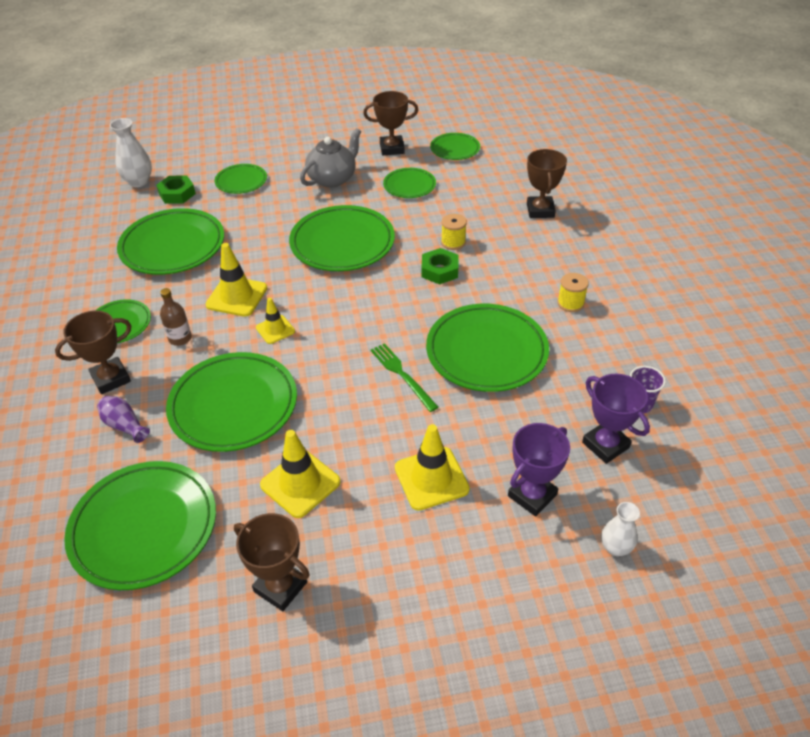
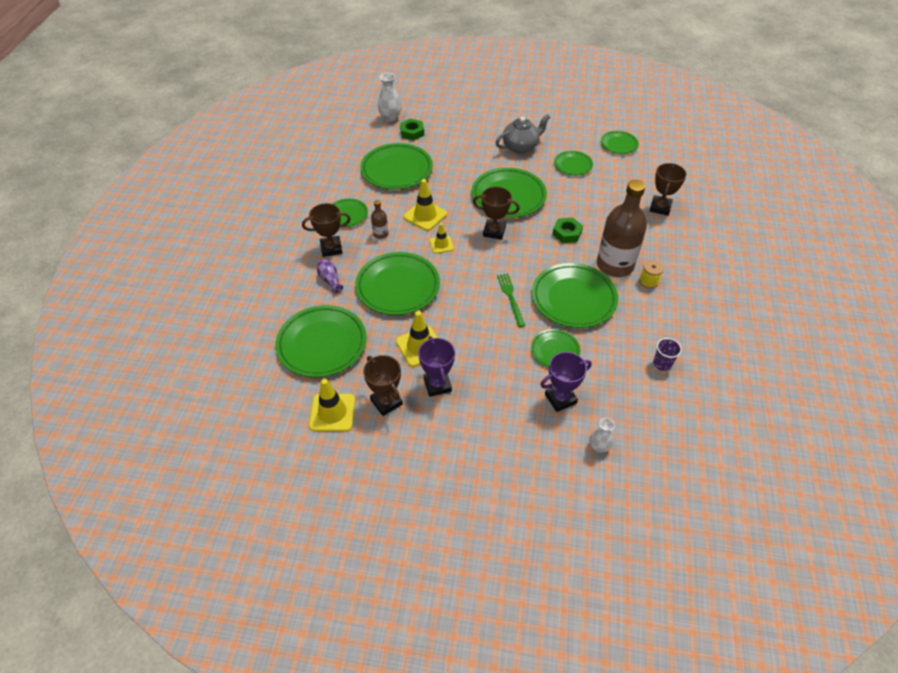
camera: 20 degrees right, 5 degrees up
(241, 181) = (457, 133): green plate -> green plate (555, 351)
(392, 148) = (572, 133): brown trophy -> brown trophy (494, 231)
(431, 478) = (501, 368): yellow traffic cone -> yellow traffic cone (332, 412)
(453, 242) = (585, 215): yellow spool -> none
(519, 294) = (615, 265): none -> brown bottle
(605, 445) = (625, 383): purple trophy -> purple trophy (437, 385)

